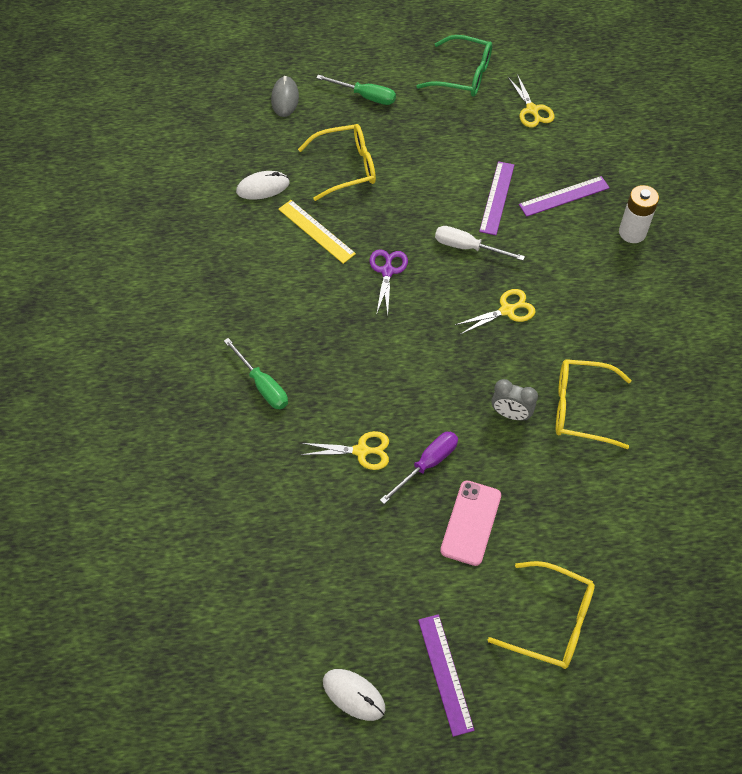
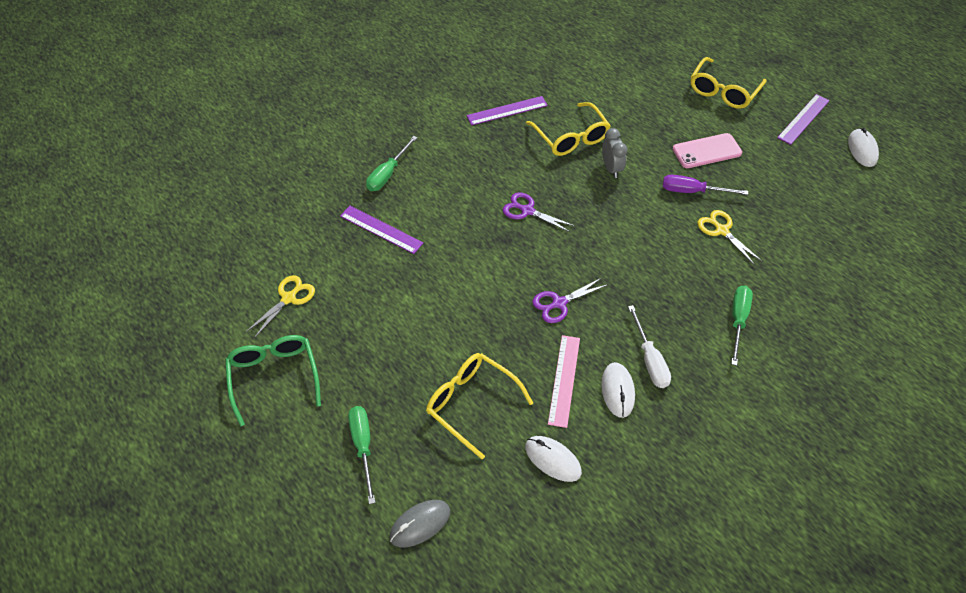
camera: 125 degrees left, 5 degrees down
(278, 258) = (617, 391): none -> white mouse
(316, 231) = (564, 380): yellow ruler -> pink ruler
(467, 247) = (488, 264): white screwdriver -> white screwdriver (649, 360)
(497, 198) = (418, 271): purple ruler -> purple ruler (507, 110)
(507, 310) = (527, 211): yellow scissors -> purple scissors
(552, 622) = (723, 91): yellow glasses -> yellow glasses turned 135 degrees counterclockwise
(632, 232) = (388, 174): white battery -> green screwdriver

